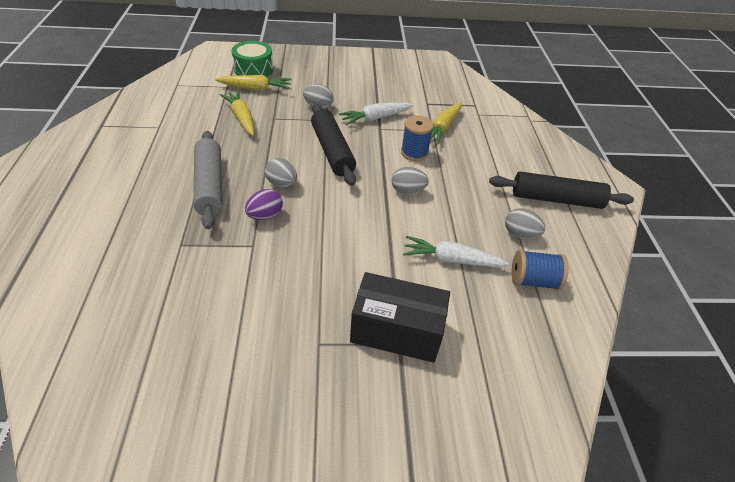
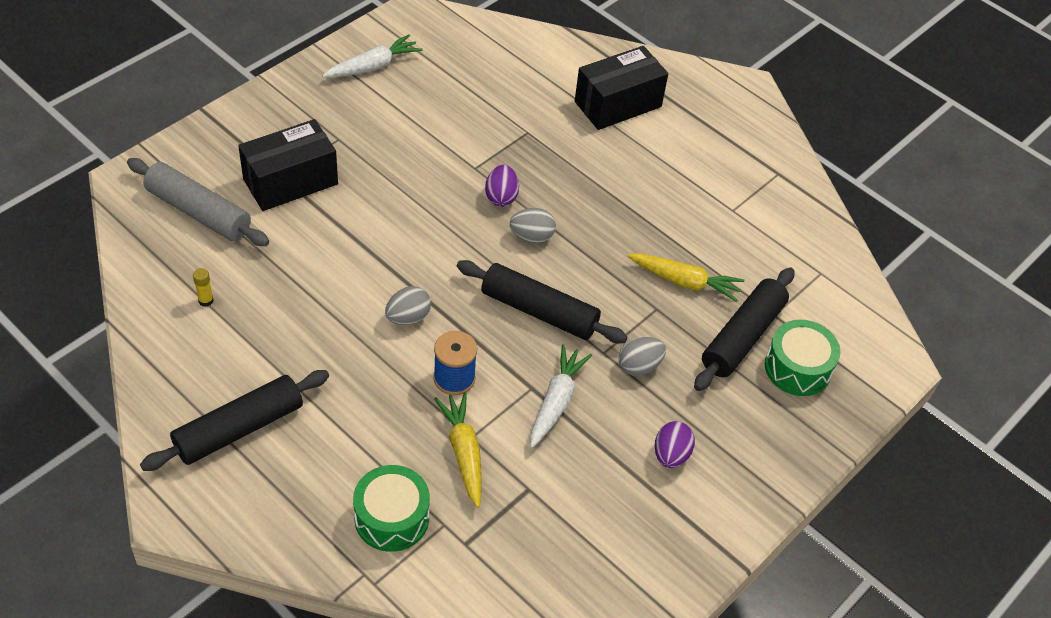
camera: 135 degrees right, 5 degrees up
(93, 219) = (618, 104): none -> black box
(210, 185) = (587, 189): grey rolling pin -> grey rolling pin (199, 212)
(256, 88) = (742, 337): yellow carrot -> black rolling pin
(352, 80) = (671, 455): none -> purple egg
(451, 259) = (298, 269): white carrot -> white carrot (373, 66)
(501, 127) = (392, 518): none -> green drum
(520, 234) = (251, 346): grey egg -> none
(533, 280) = (206, 301): blue spool -> yellow glue stick

